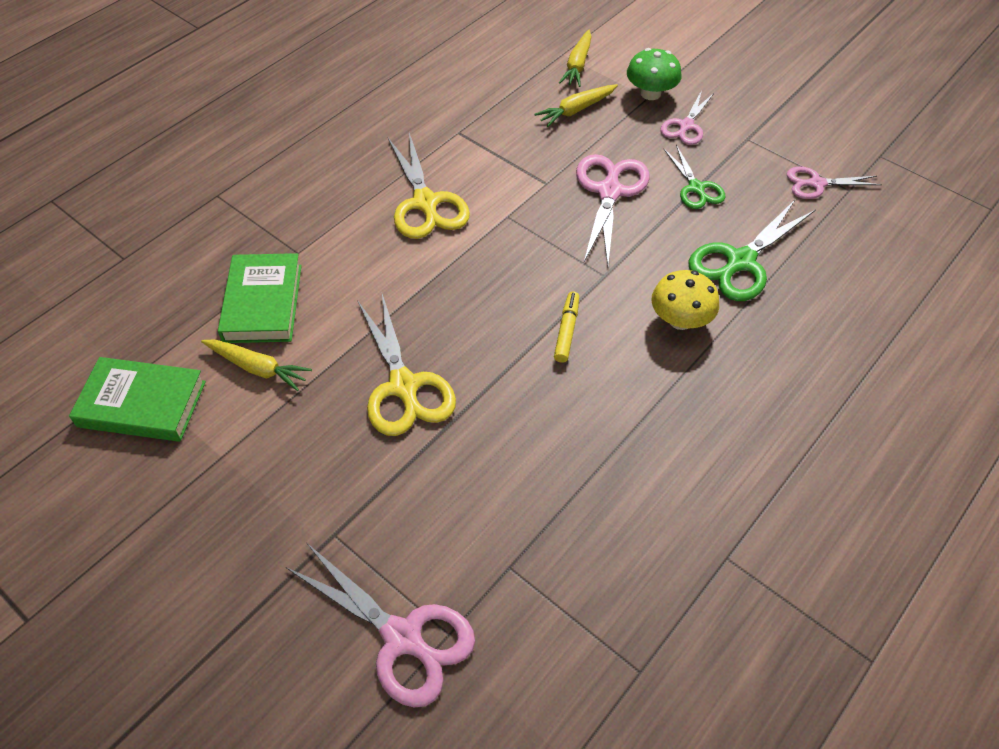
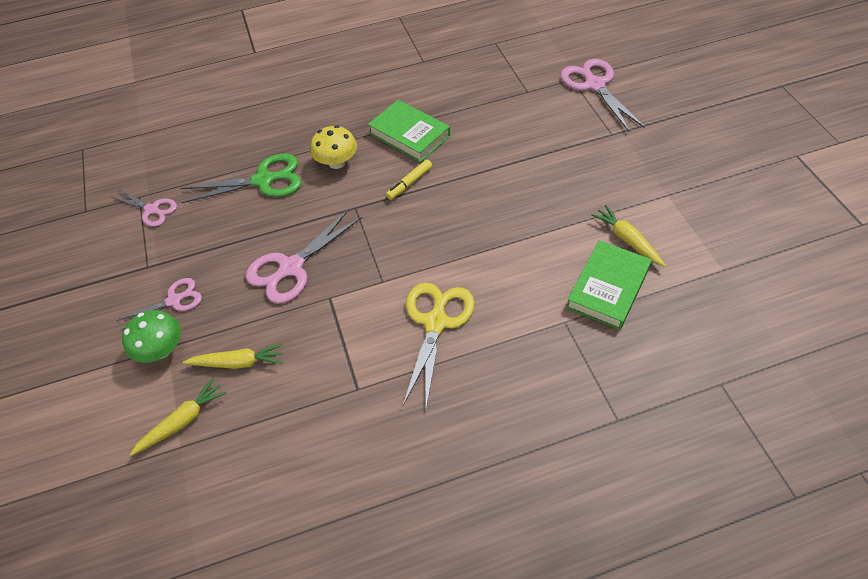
camera: 145 degrees left, 0 degrees up
(142, 404) = (717, 247): green book -> green book (409, 135)
(403, 386) = (533, 191): yellow scissors -> none
(696, 188) = (230, 243): green scissors -> none

